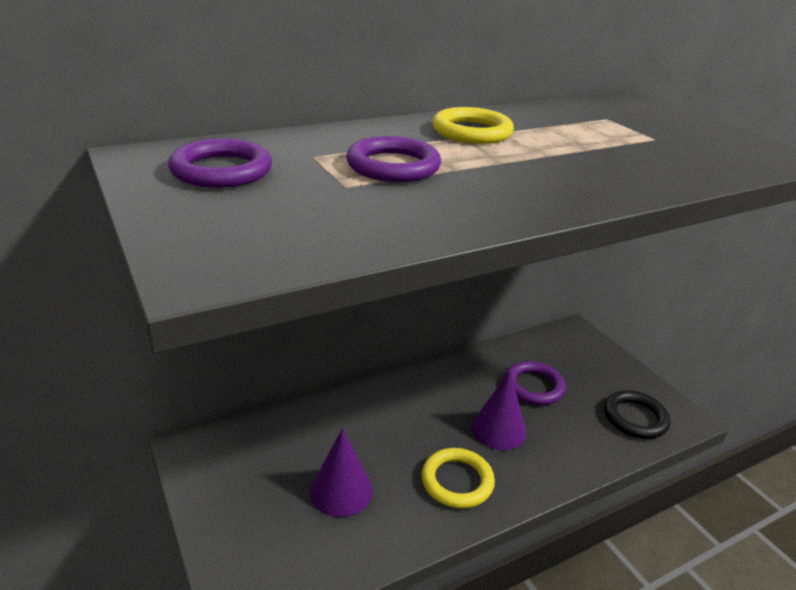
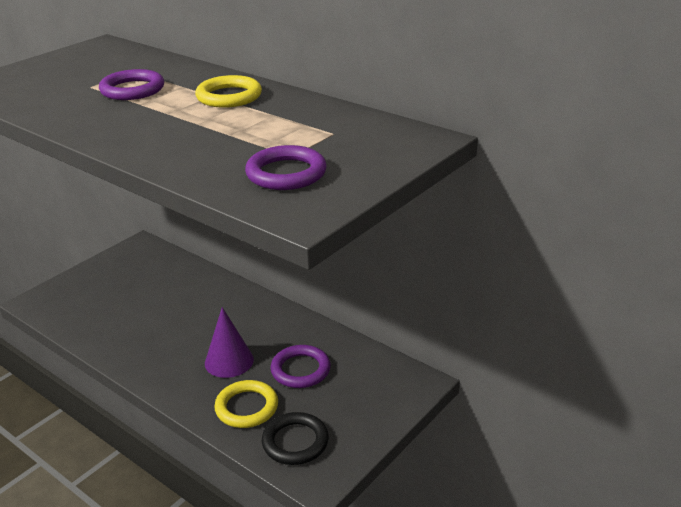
camera: 70 degrees right, 0 degrees up
(221, 170) = (92, 60): purple ring -> purple ring (286, 173)
(341, 491) = (129, 307): purple cone -> none
(457, 481) = (160, 353): yellow ring -> yellow ring (247, 407)

